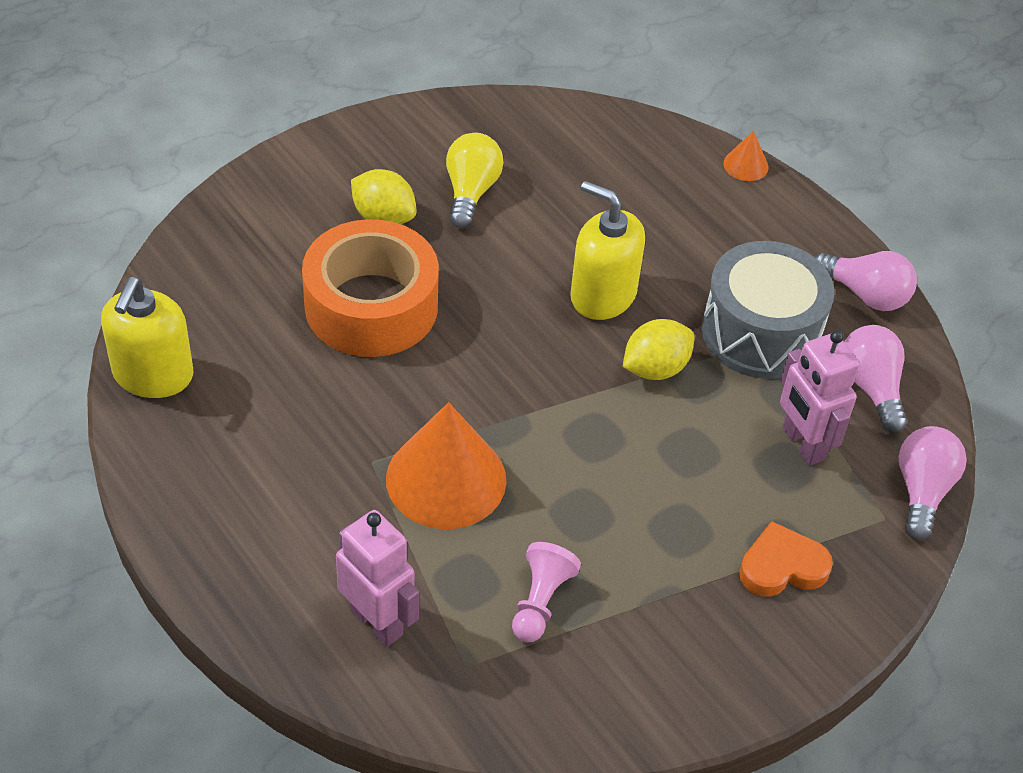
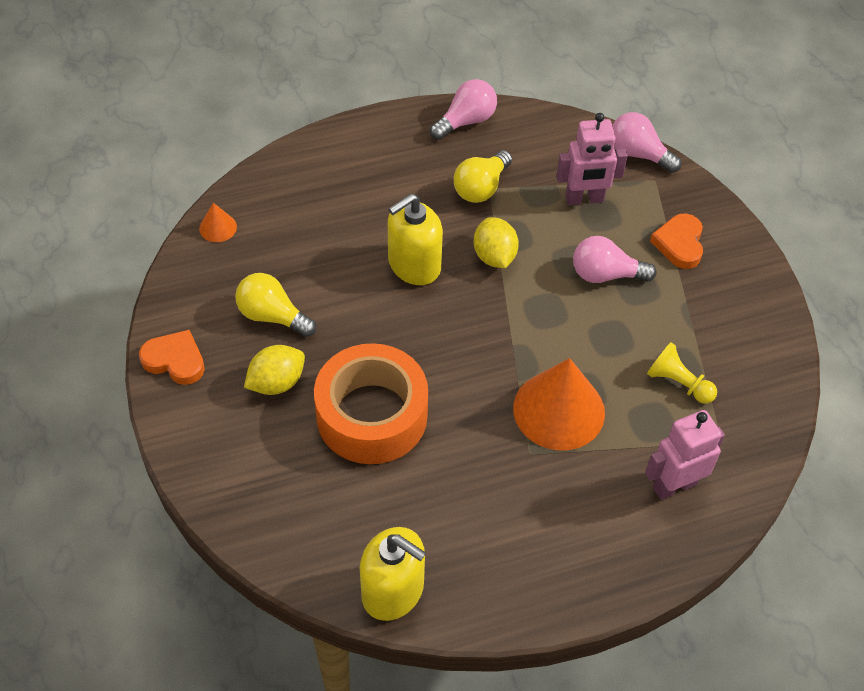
camera: 70 degrees left, 5 degrees up
(380, 133) = (175, 360): none -> orange heart
(540, 602) = (678, 383): pink pawn -> yellow pawn
(745, 165) = (316, 141): orange cone -> orange cone (218, 227)
(760, 333) = (481, 188): grey drum -> yellow light bulb
(871, 388) = (548, 148): pink light bulb -> pink light bulb (605, 274)

